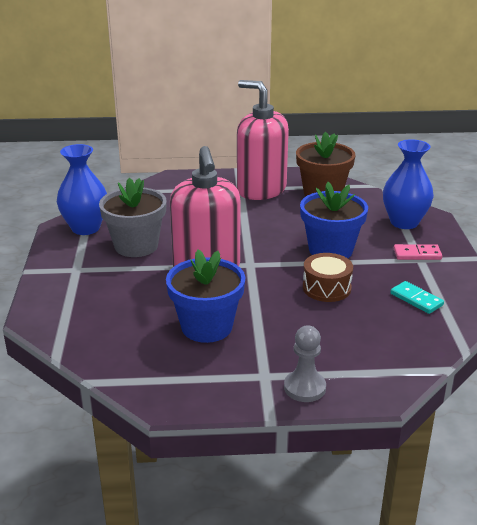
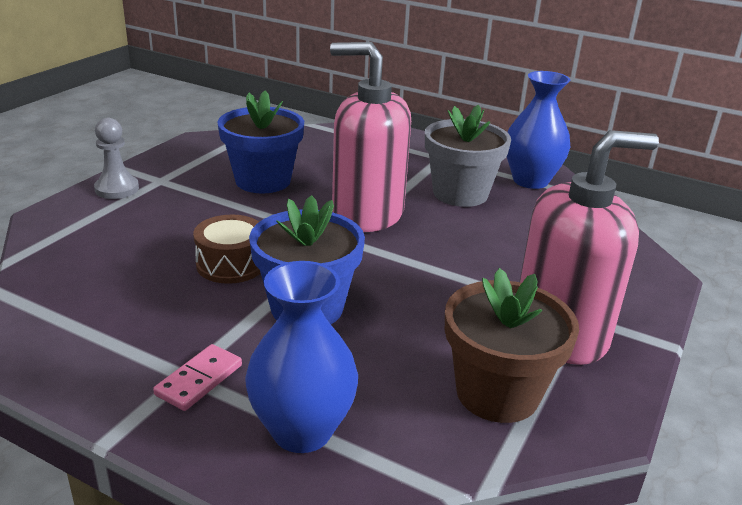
camera: 120 degrees right, 0 degrees up
(416, 299) = (117, 313): turquoise domino -> none

